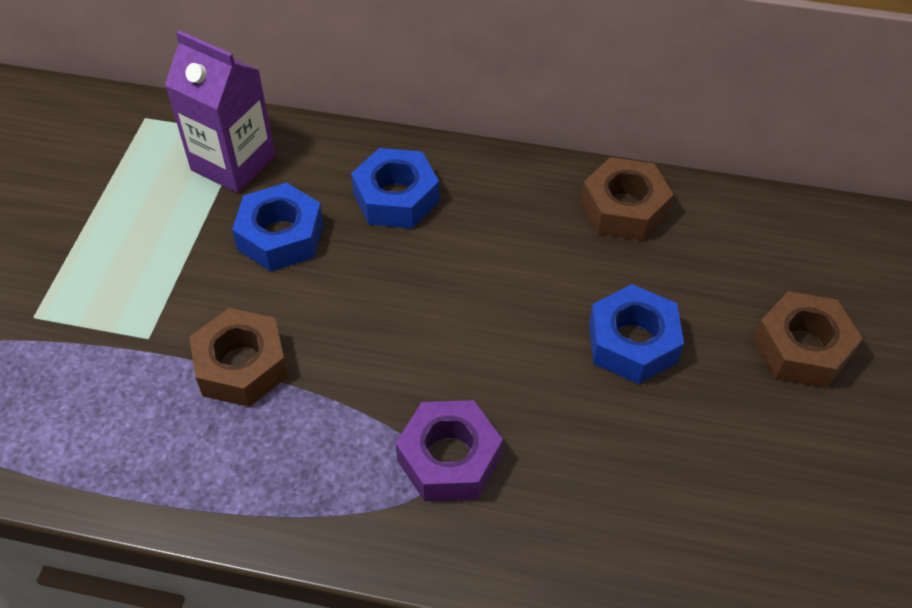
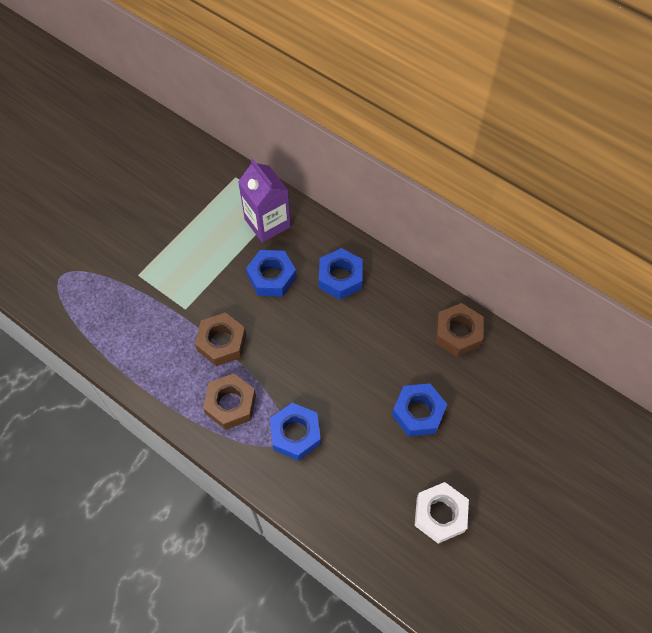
camera: 25 degrees right, 10 degrees up
(449, 458) = (295, 434): purple nut -> blue nut
(761, 482) = (440, 514): none -> white nut
(802, 348) = (505, 454): brown nut -> brown nut (231, 404)

